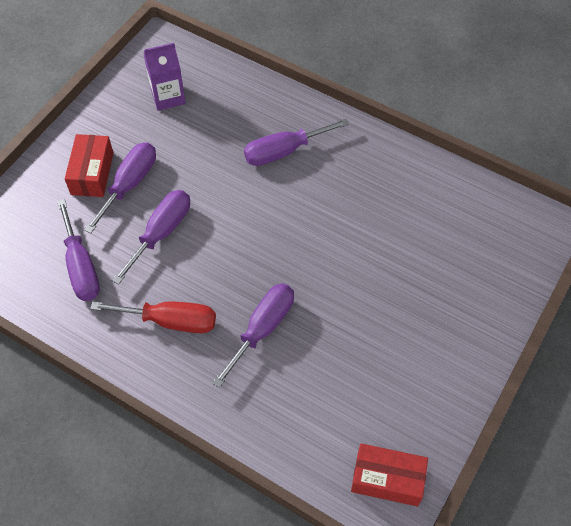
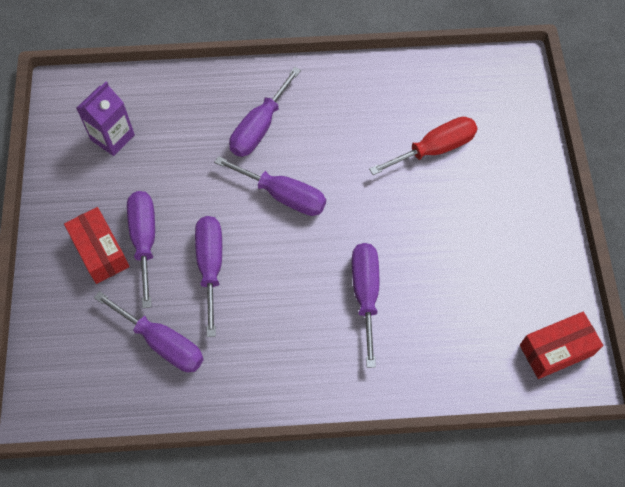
camera: 35 degrees left, 5 degrees up
(170, 321) = (283, 338): red screwdriver -> red screwdriver (434, 149)
(260, 213) = (283, 195): none -> purple screwdriver

